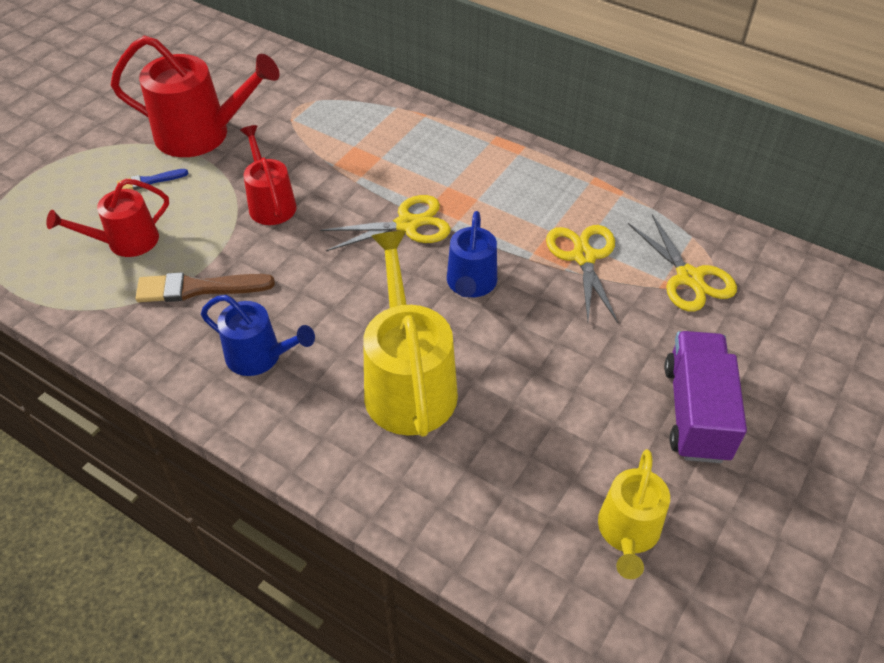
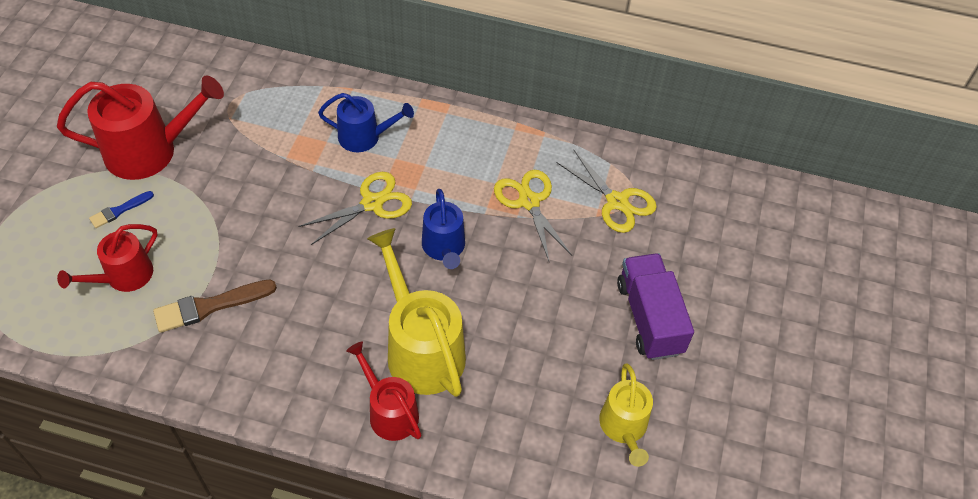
camera: 20 degrees left, 5 degrees up
(259, 356) = (288, 356): blue watering can -> blue watering can (364, 137)
(270, 203) = (243, 209): red watering can -> red watering can (390, 412)

